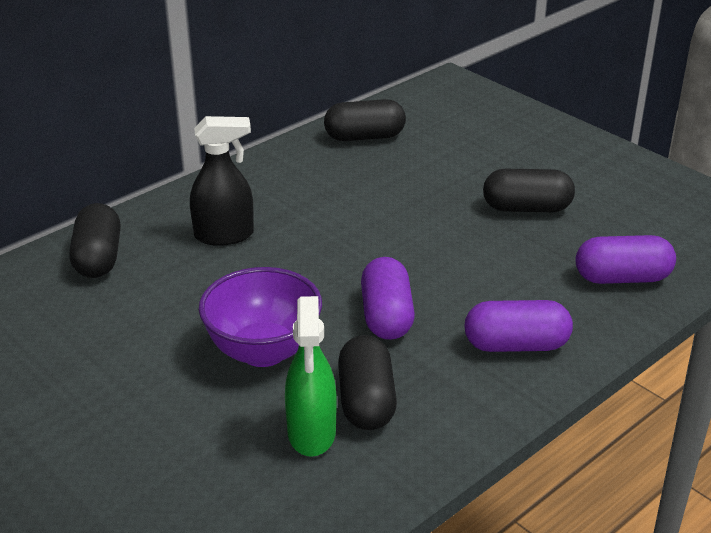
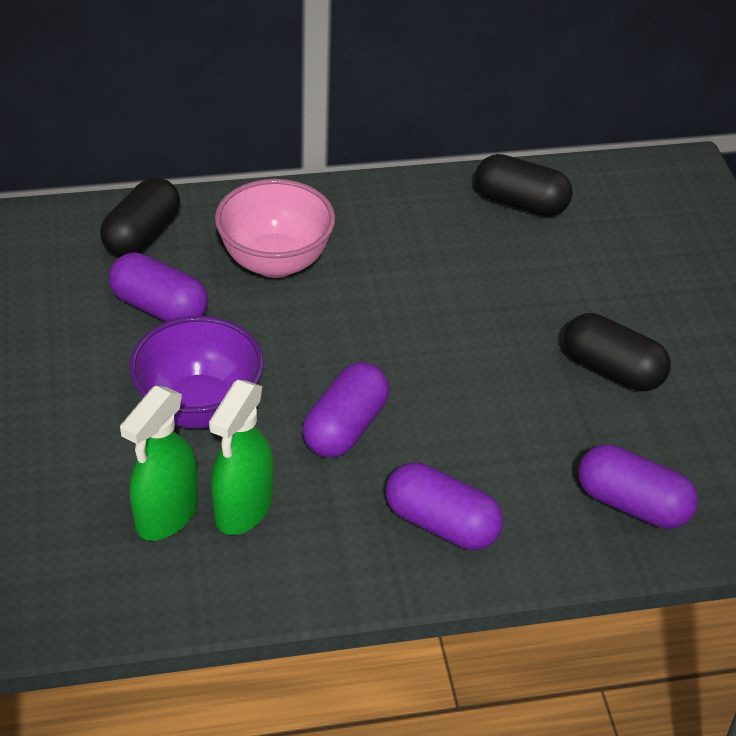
camera: 30 degrees right, 10 degrees up
(162, 299) = (160, 307): none -> purple capsule
(224, 235) = (275, 262): black spray bottle -> pink bowl
(366, 401) = (243, 508): black capsule -> green spray bottle

